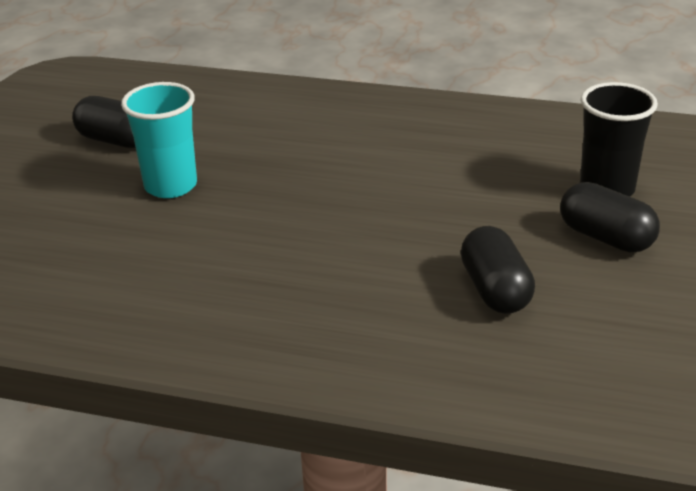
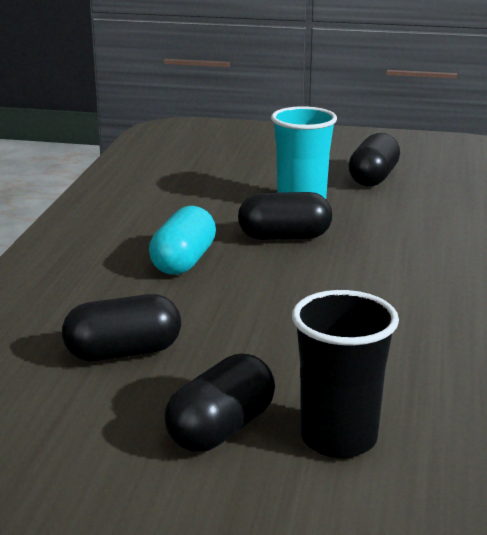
camera: 85 degrees right, 10 degrees down
(257, 199) = (284, 237): none -> black capsule
(305, 260) = (183, 261): none -> turquoise capsule

